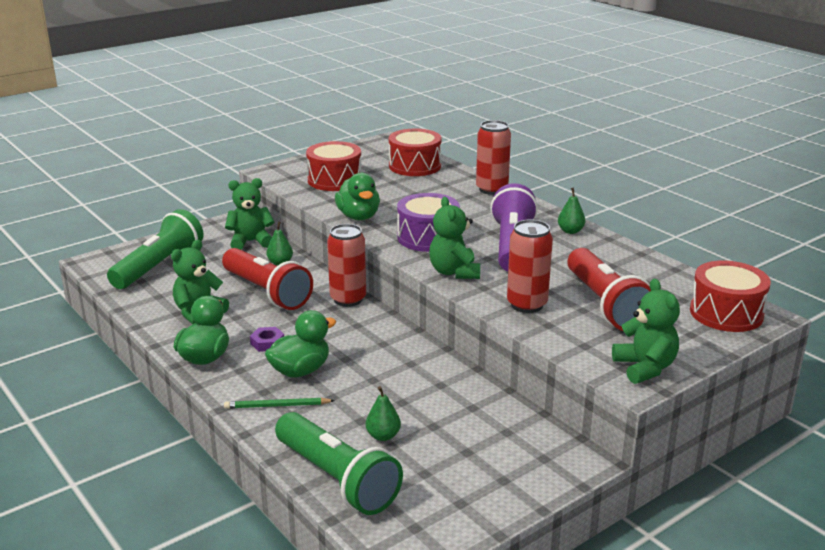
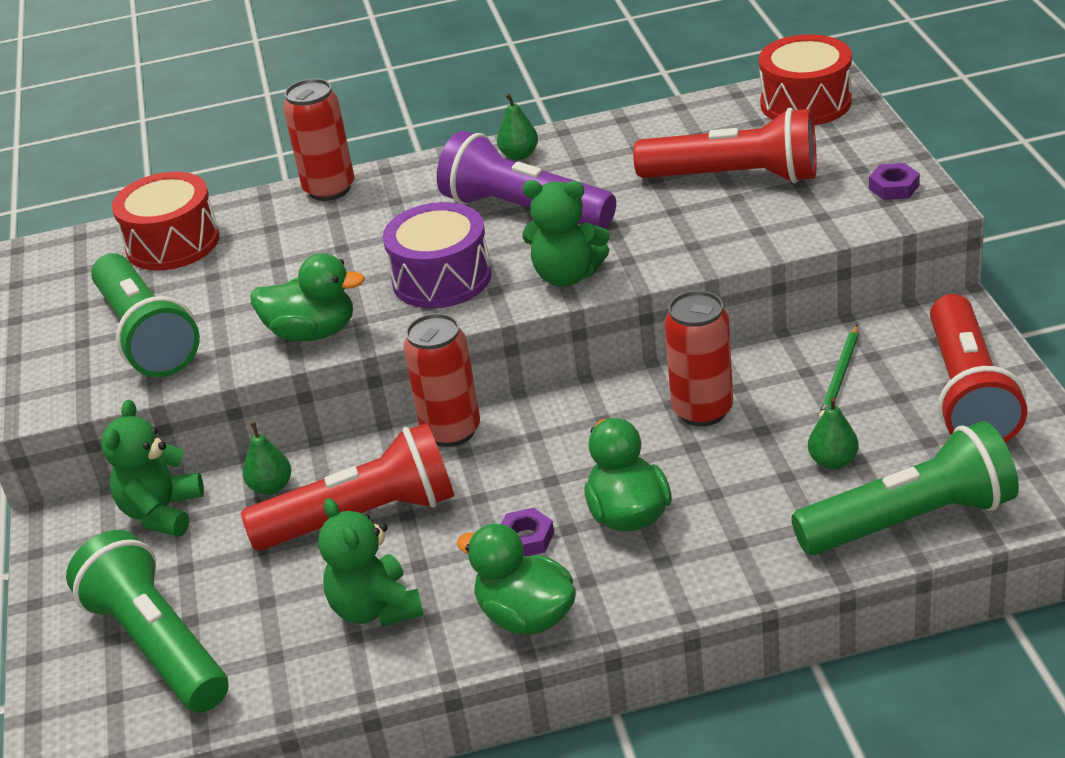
camera: 60 degrees left, 10 degrees up
(277, 406) = (709, 552): green pencil -> green pencil (840, 376)
(334, 180) = (146, 335): red drum -> green flashlight
(488, 482) = (967, 393): none -> red flashlight
(527, 304) = (697, 235): red can -> red can (702, 410)
(645, 368) = (894, 187): green teddy bear -> purple nut

